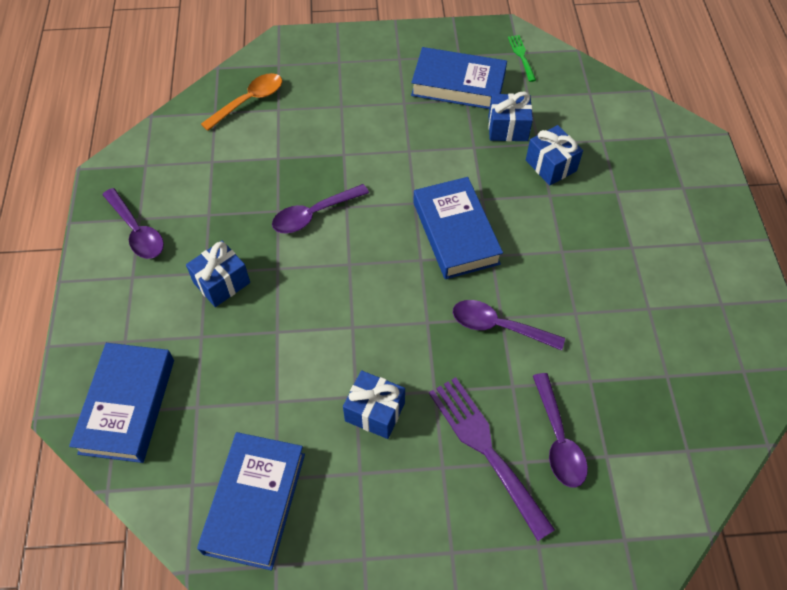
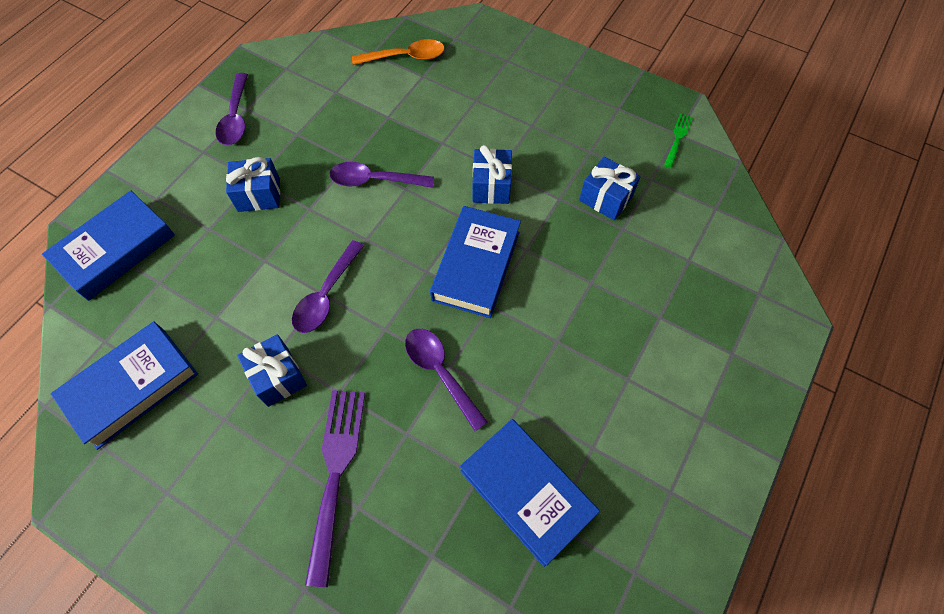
camera: 35 degrees right, 5 degrees up
(458, 85) = (594, 134): blue book -> blue book (526, 492)
(551, 165) = (616, 255): blue gift -> blue gift (491, 186)
(558, 439) = (403, 509): purple spoon -> purple spoon (326, 295)

